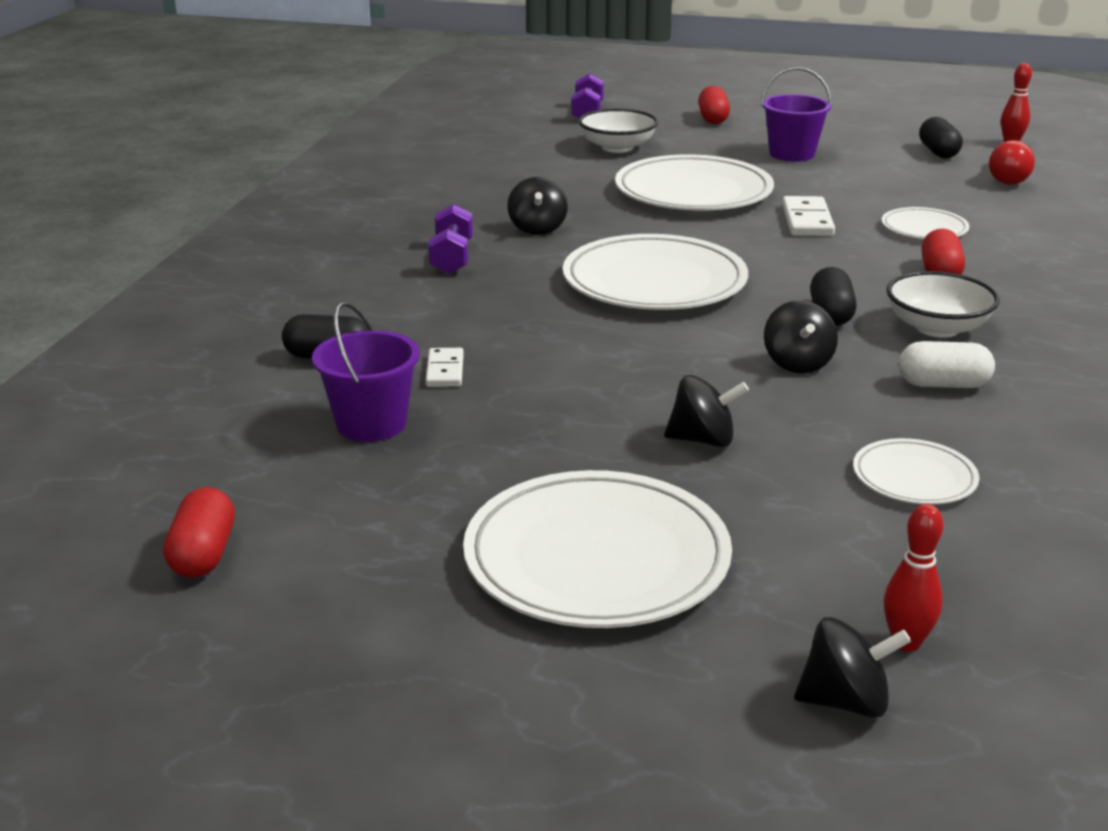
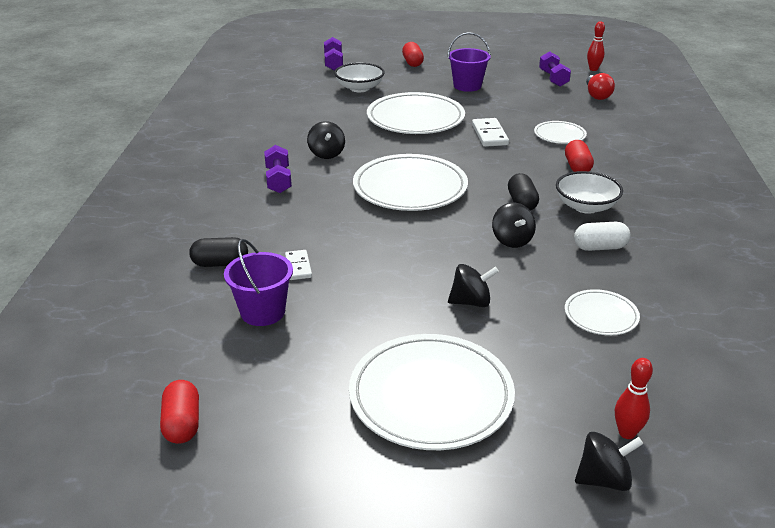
camera: 10 degrees left, 5 degrees up
(938, 152) = (553, 79): black capsule -> purple dumbbell

